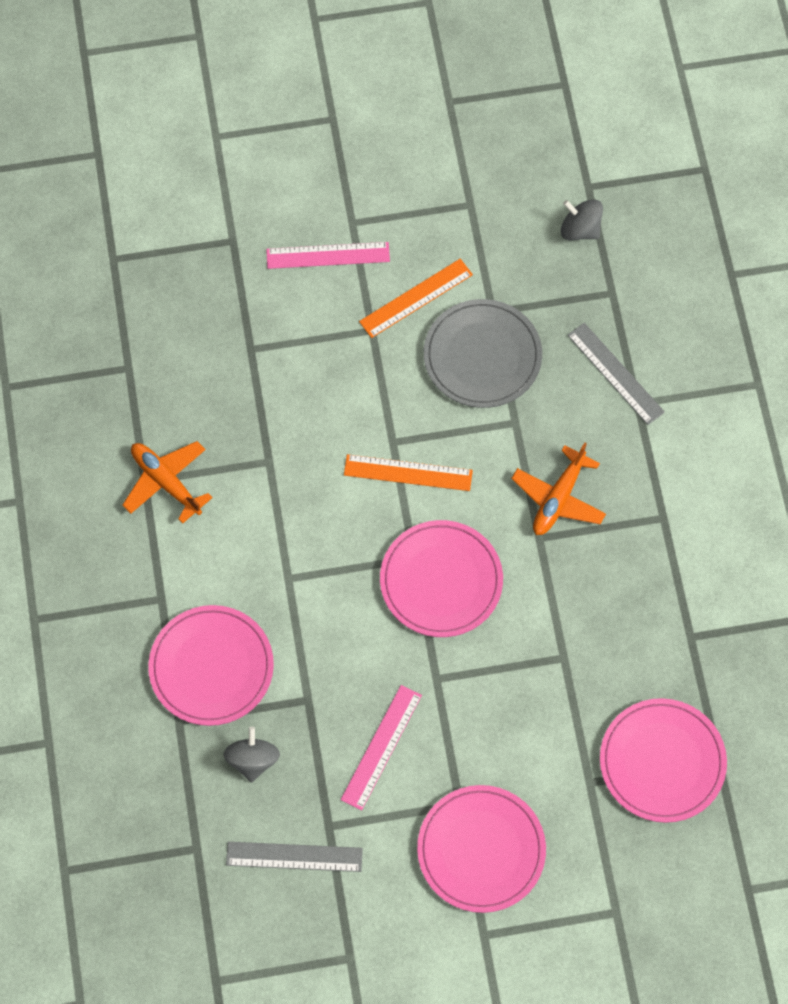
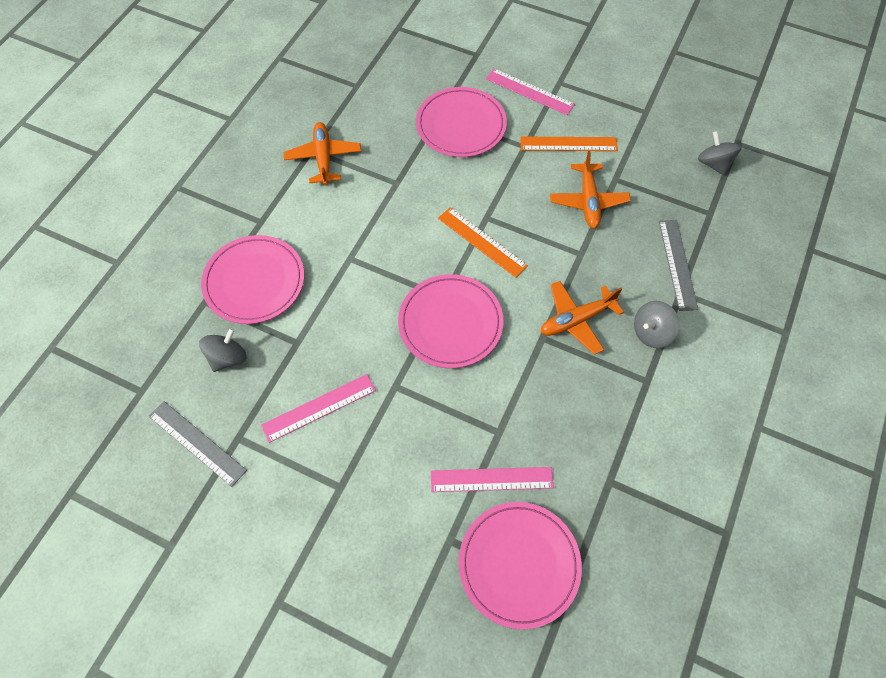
camera: 35 degrees right, 5 degrees down
(481, 850) = (328, 533): pink plate -> pink plate (461, 125)
(482, 356) = (588, 201): grey plate -> orange plane
(587, 705) = (491, 479): none -> pink ruler
(636, 465) = (651, 332): none -> grey spinning top

